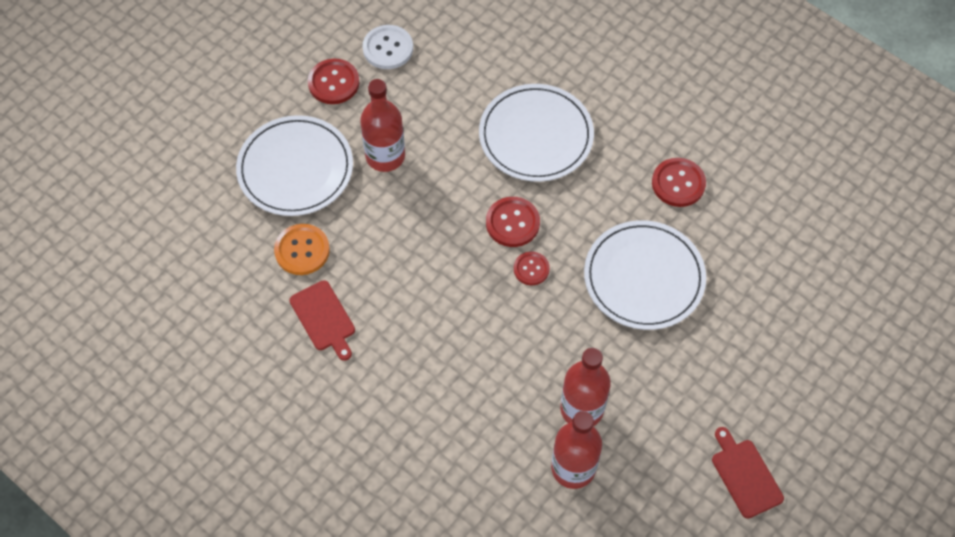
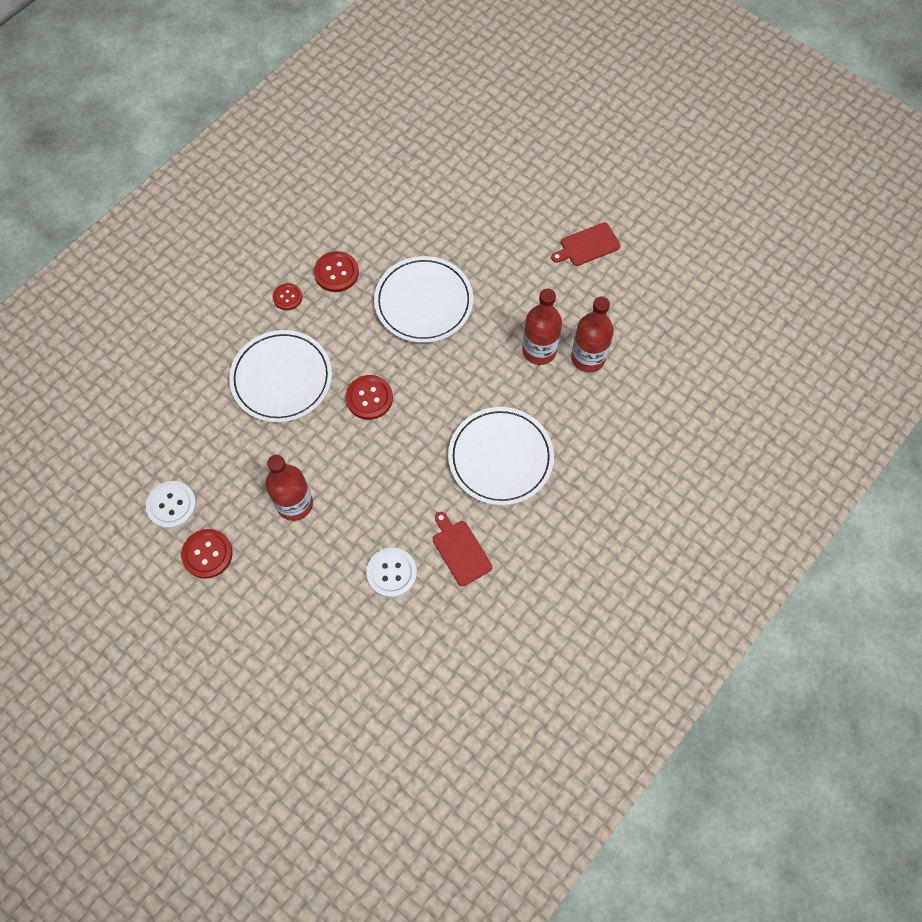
camera: 90 degrees left, 5 degrees up
(295, 169) = (303, 584): white plate -> white plate (500, 458)
(302, 250) = (391, 573): orange button -> white button
(324, 318) = (460, 550): red cutting board -> red cutting board turned 90 degrees counterclockwise
(531, 269) = (414, 384): red button -> red button (287, 297)

